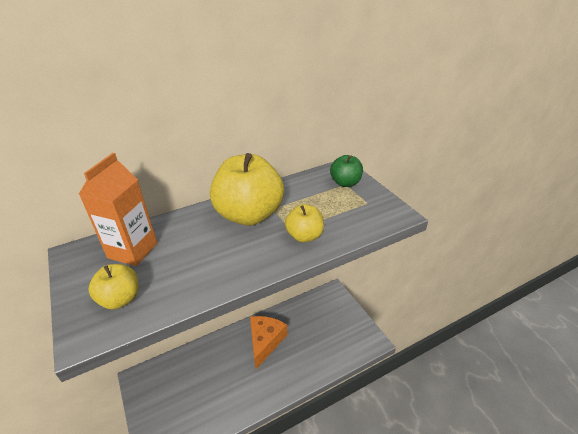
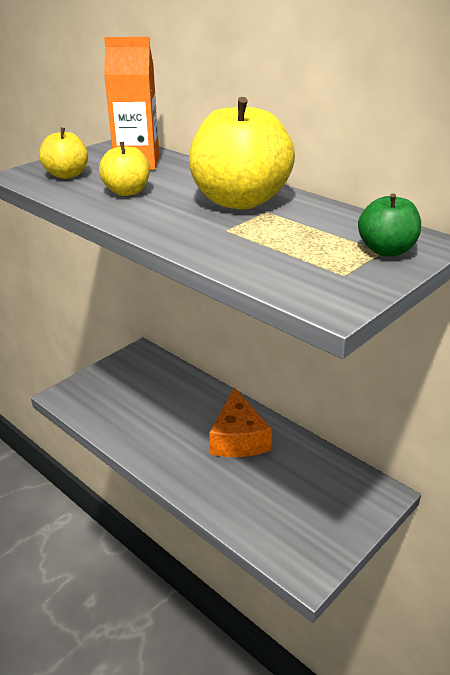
camera: 70 degrees right, 5 degrees down
(265, 341) = (238, 438): orange cheese -> orange cheese turned 90 degrees clockwise
(304, 236) = (219, 240): yellow apple -> yellow apple (127, 192)

